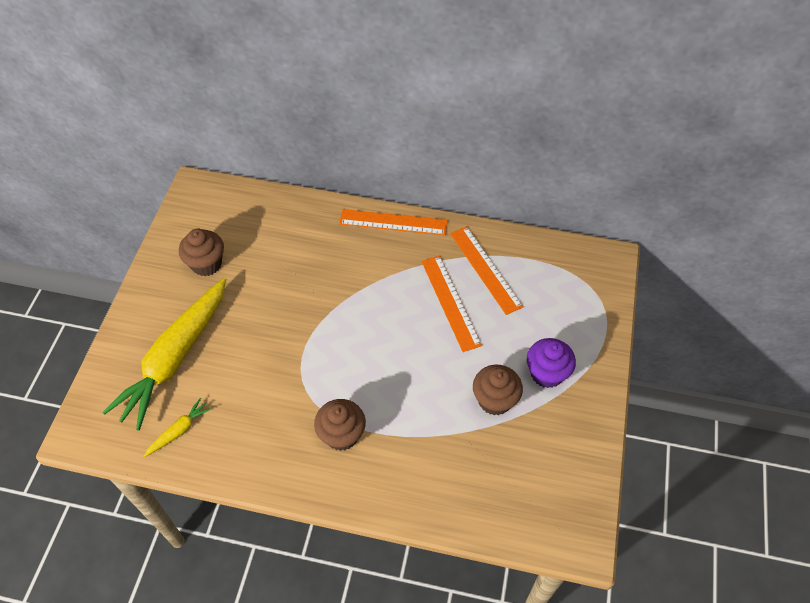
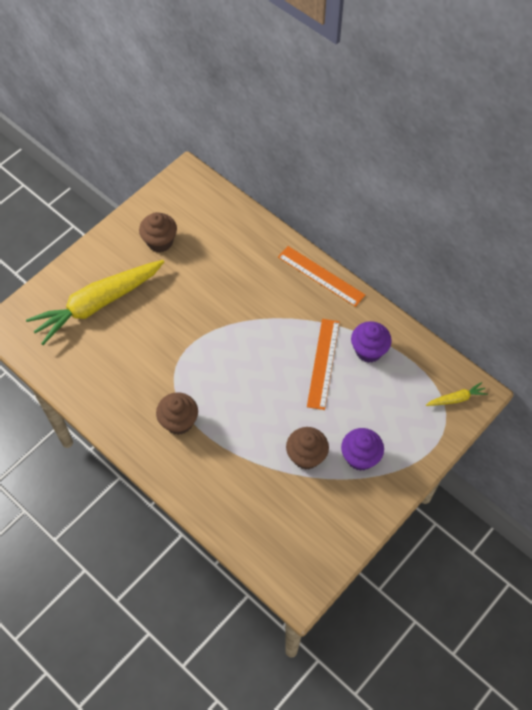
camera: 30 degrees right, 5 degrees up
(179, 430) = (71, 359): yellow carrot -> yellow carrot (456, 398)
(485, 269) = (369, 350): orange ruler -> purple cupcake

